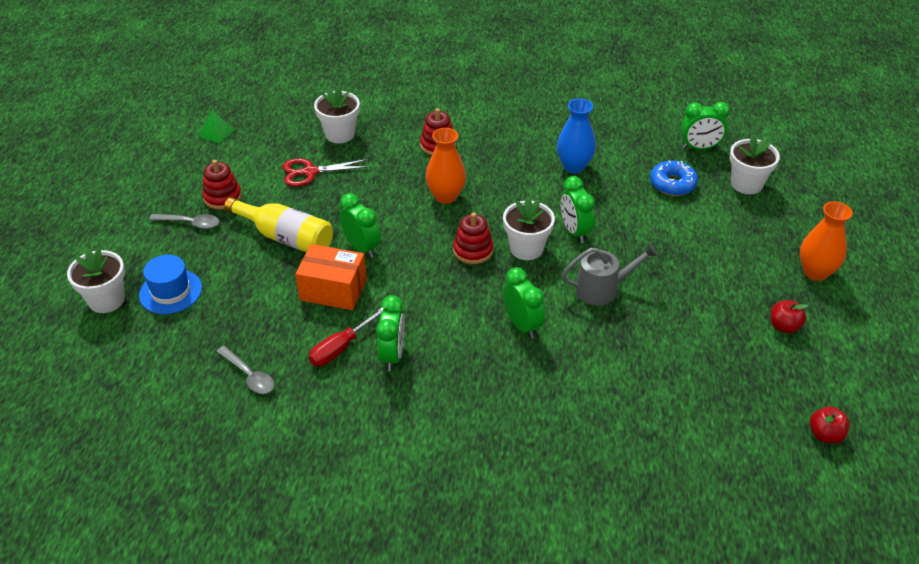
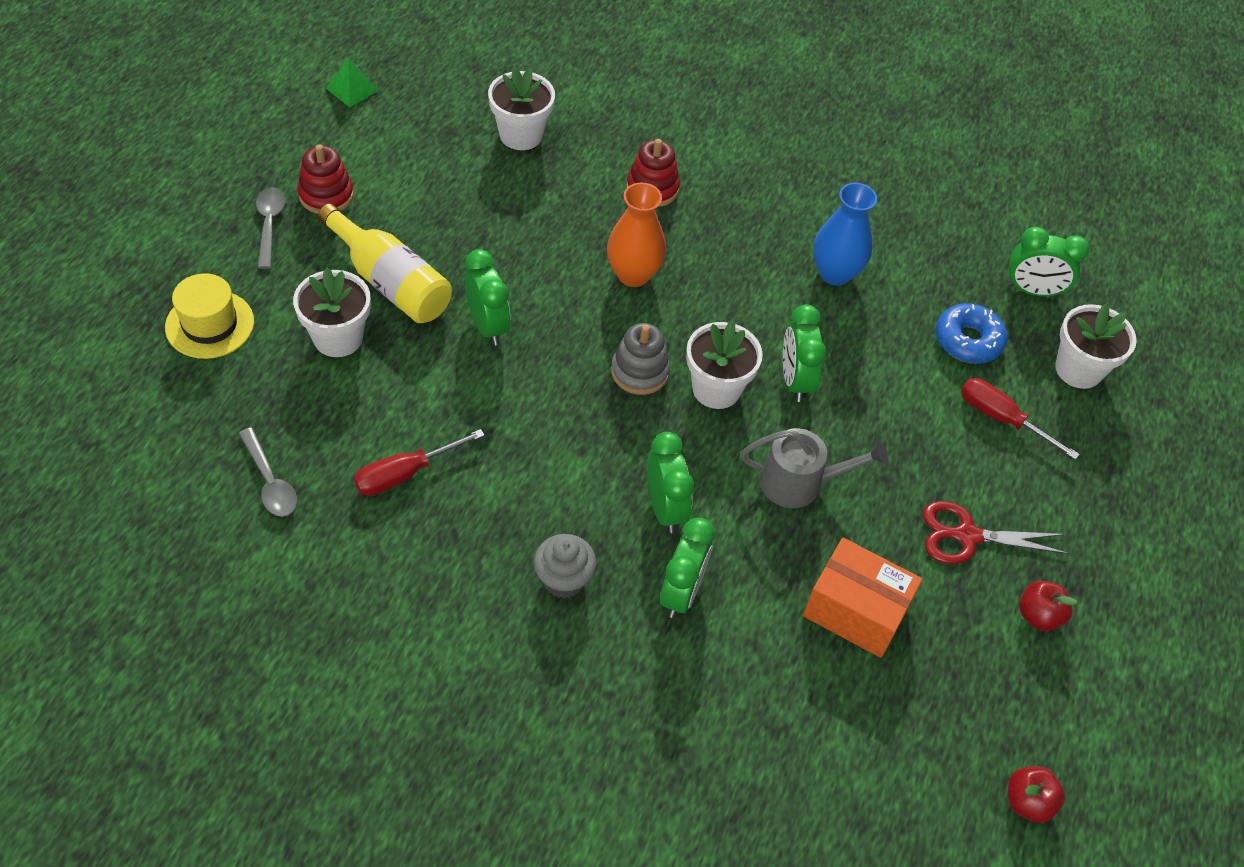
camera: 10 degrees right, 10 degrees up
(106, 300) = (123, 314): white flower pot -> white flower pot (338, 338)
(170, 291) = (210, 324): blue hat -> yellow hat
(190, 223) = (269, 225): grey spoon -> grey spoon turned 120 degrees counterclockwise
(310, 172) = (458, 186): red scissors -> red scissors (967, 536)
(333, 290) = (426, 381): orange box -> orange box (855, 611)
(392, 355) = (470, 504): green clock -> green clock (681, 592)
(473, 250) = (639, 372): red stacking toy -> grey stacking toy
(473, 384) = (563, 579): none -> grey cupcake
(712, 222) = (1001, 418): none -> red screwdriver
(815, 272) = (1121, 541): orange vase -> none

